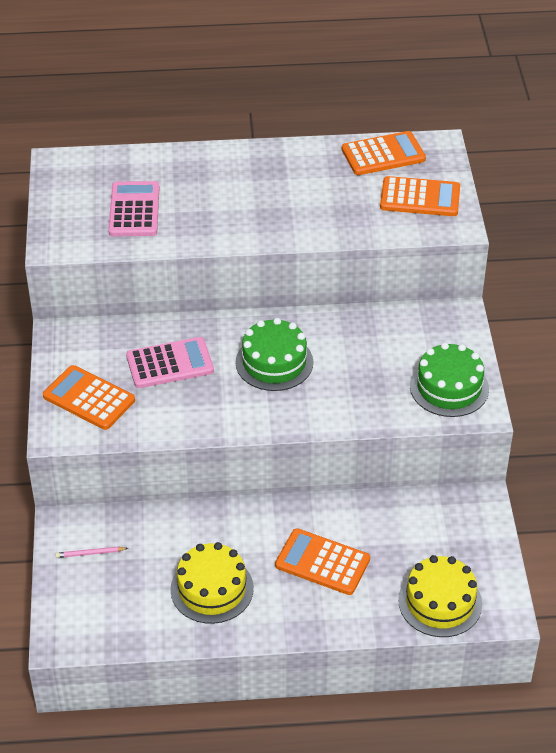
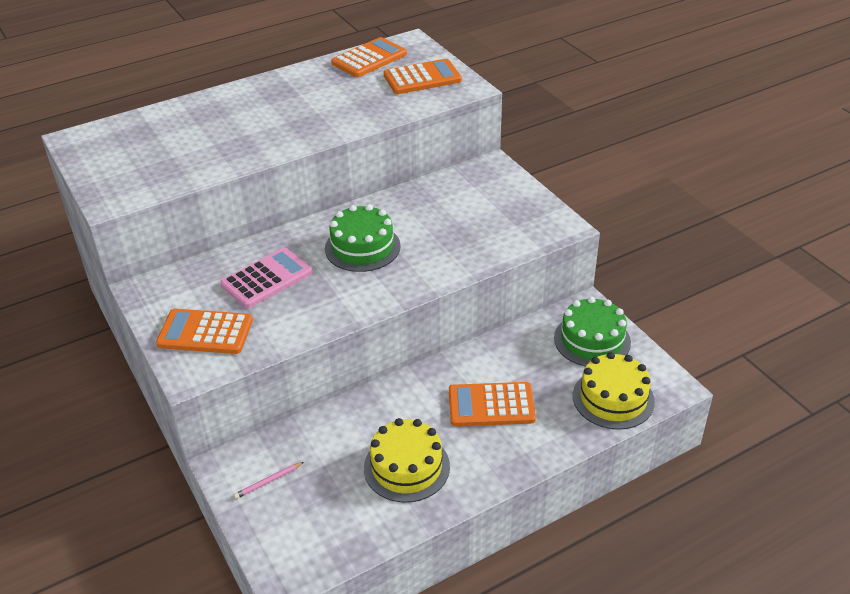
camera: 25 degrees left, 5 degrees down
(134, 210) = (173, 153): pink calculator -> none
(449, 387) = (524, 218): green cake -> green cake (592, 340)

